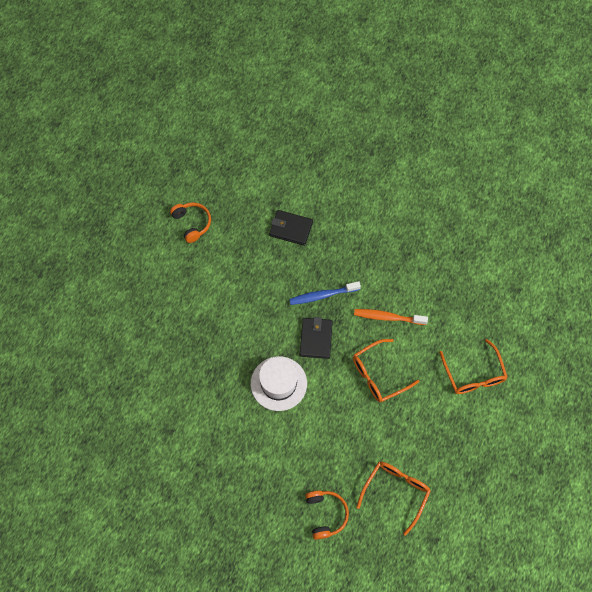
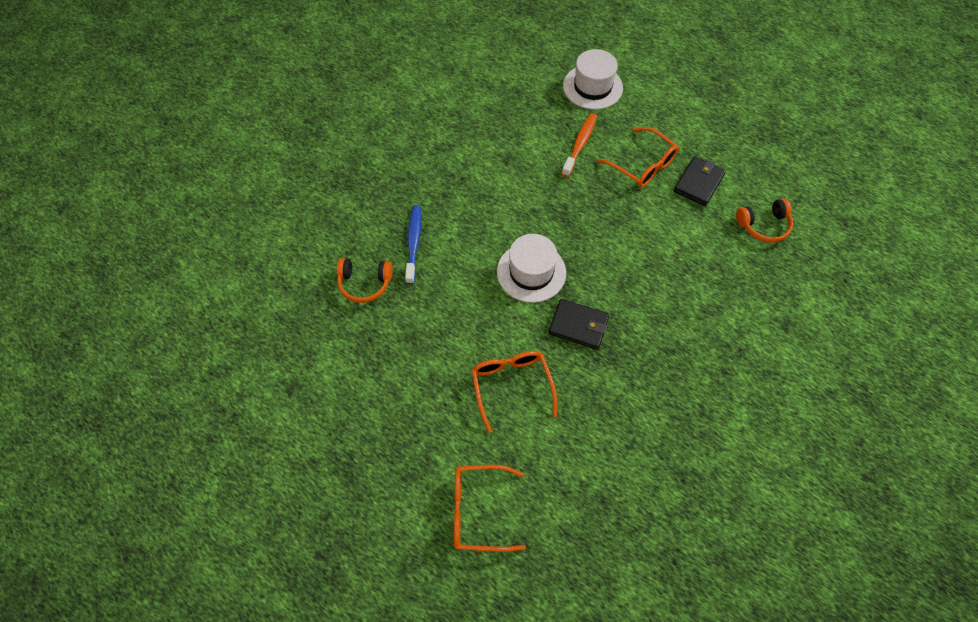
camera: 105 degrees right, 5 degrees down
(67, 375) = (592, 87): none -> white hat
(291, 229) = (743, 334): black wallet -> black wallet (698, 183)
(322, 295) = (637, 348): blue toothbrush -> blue toothbrush (414, 243)
(387, 317) = (589, 421): orange toothbrush -> orange toothbrush (580, 144)
(395, 492) = (361, 363): orange glasses -> orange glasses (642, 165)

